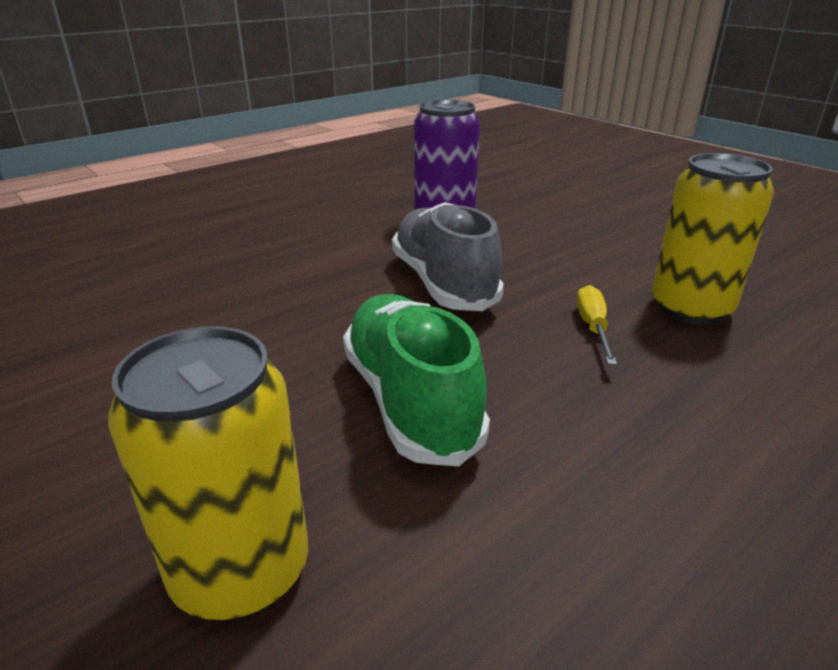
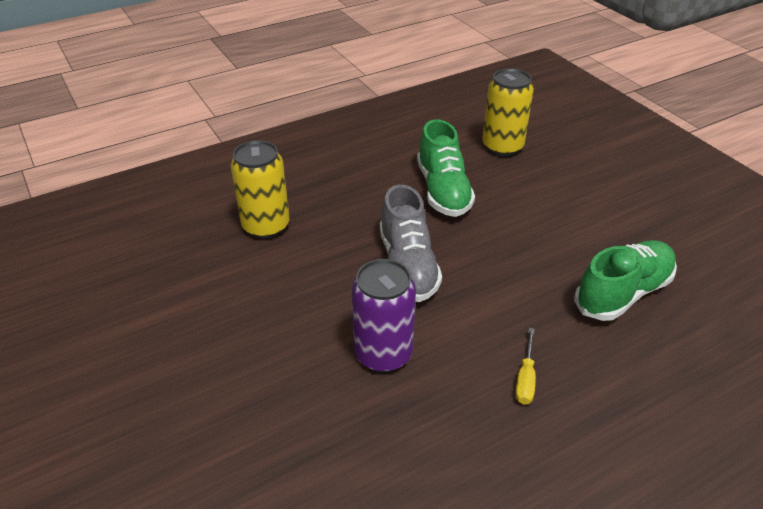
camera: 170 degrees left, 10 degrees up
(143, 282) = (623, 293): none -> green shoe
(593, 327) = (333, 219): yellow screwdriver -> yellow screwdriver (525, 378)

